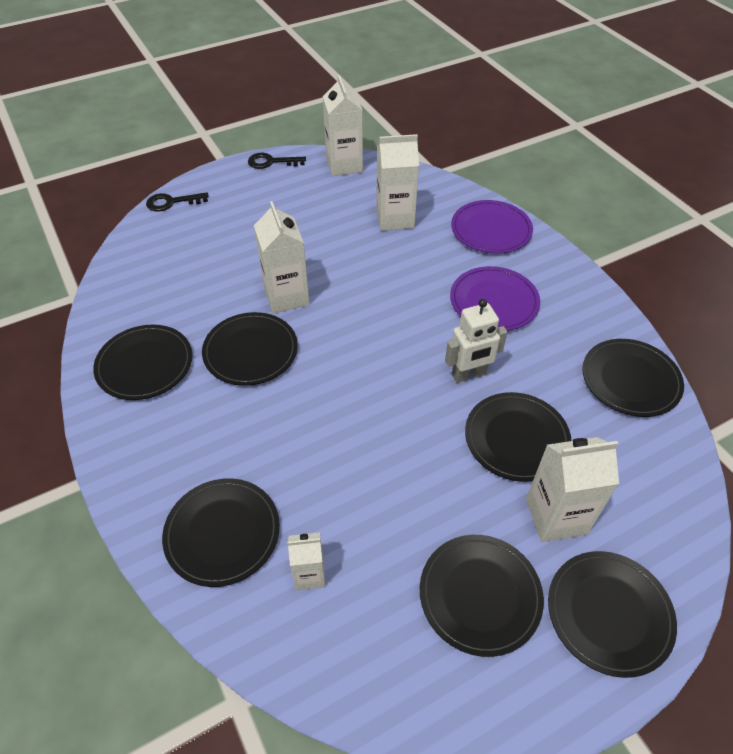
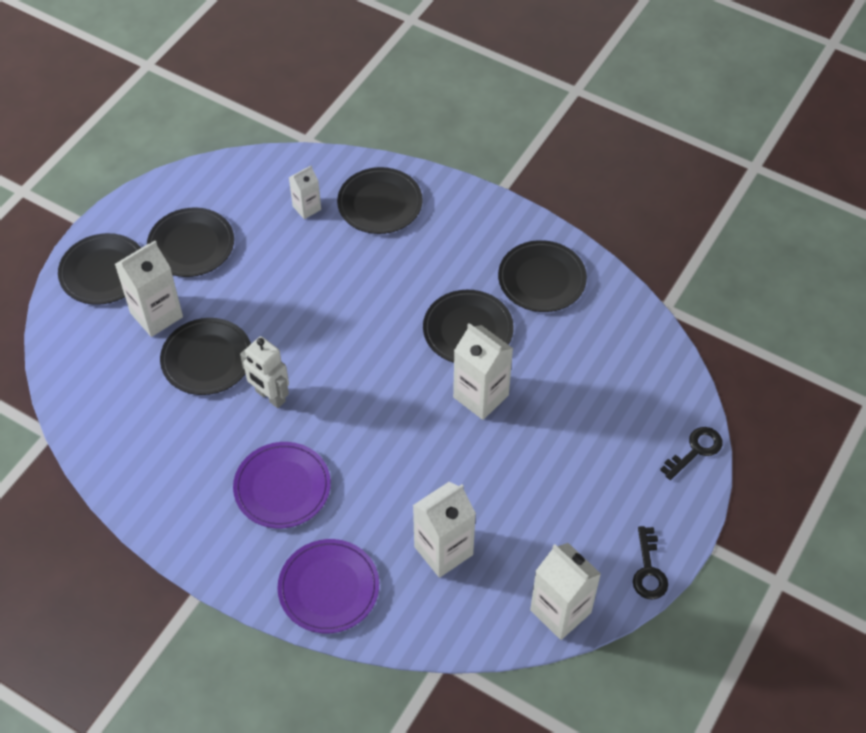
camera: 150 degrees right, 5 degrees up
(271, 162) = (648, 570): black key -> black key turned 120 degrees clockwise
(469, 375) = (270, 396): white robot -> white robot turned 90 degrees counterclockwise
(630, 380) = (125, 459): black plate -> none

